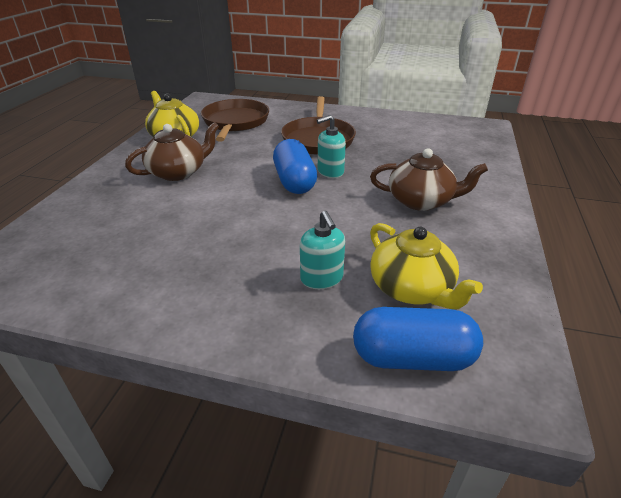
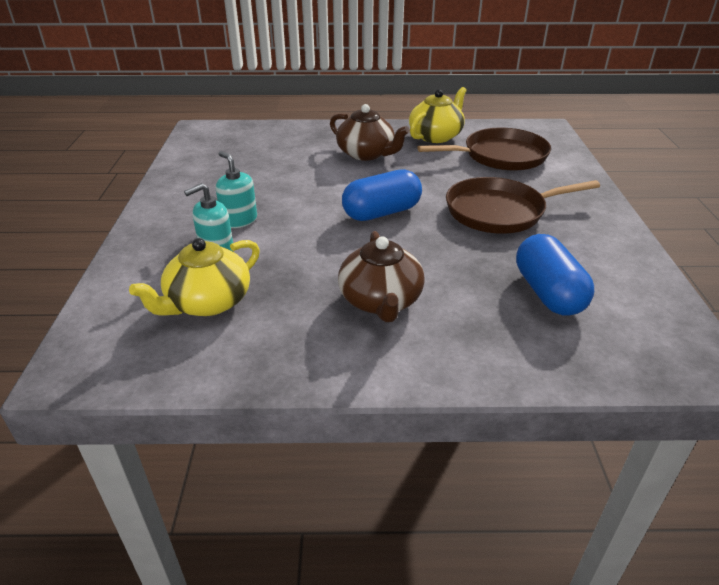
camera: 75 degrees right, 0 degrees up
(330, 172) = (417, 230): turquoise soap dispenser -> turquoise soap dispenser (239, 220)
(412, 357) = (118, 307): blue capsule -> blue capsule (548, 293)

